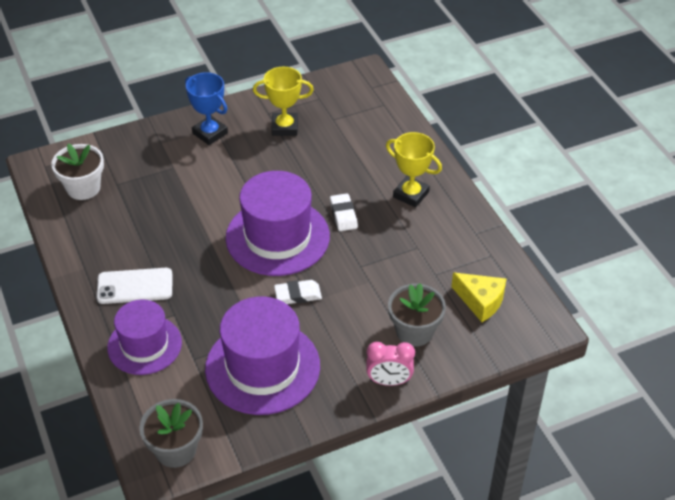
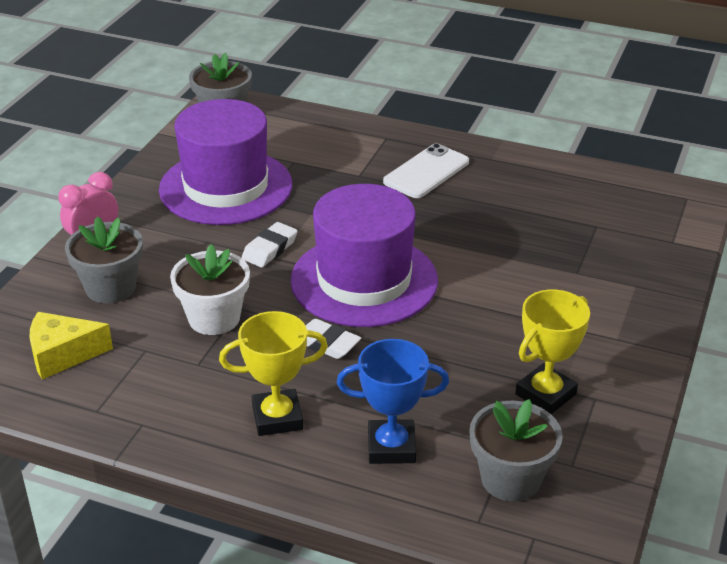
camera: 135 degrees right, 10 degrees down
(83, 188) = (616, 204): white flower pot -> white flower pot (214, 318)
(144, 345) = (348, 147): purple hat -> none
(210, 133) = (609, 329): blue trophy -> blue trophy (391, 447)
(350, 109) = (510, 479): none -> grey flower pot

